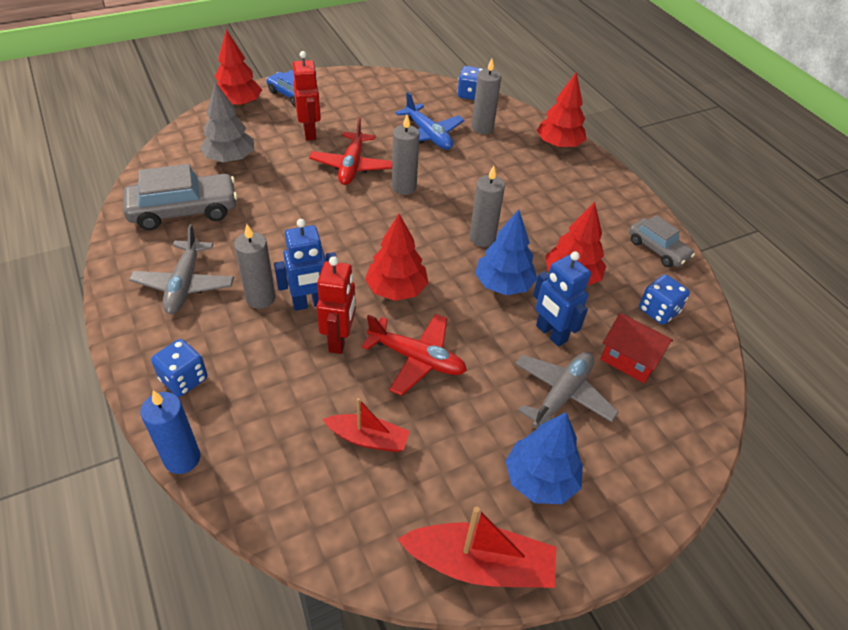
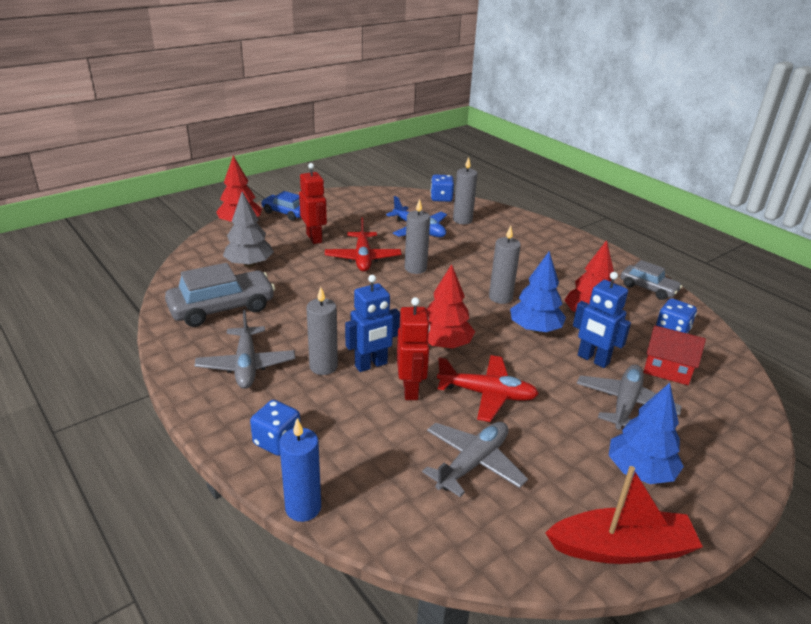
camera: 10 degrees left, 15 degrees down
(368, 438) = (473, 463): red boat -> grey plane
(558, 145) = (531, 225): red tree -> none

